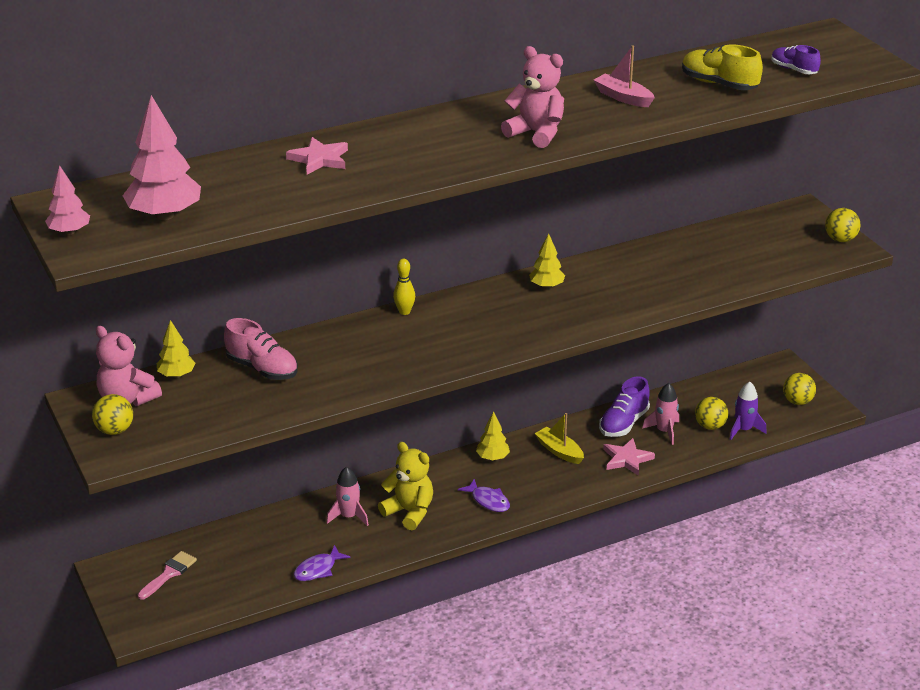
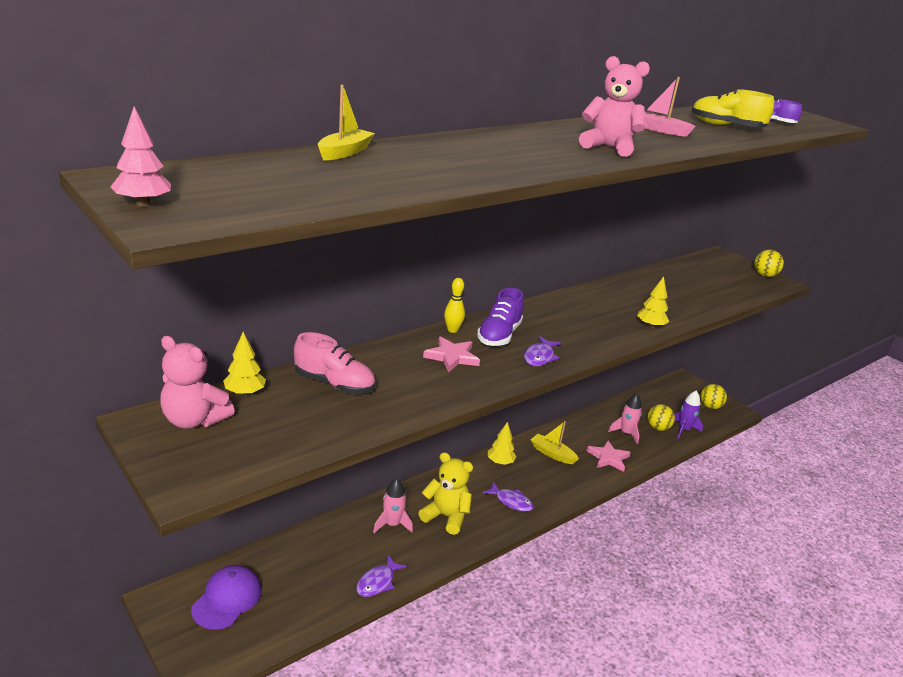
camera: 15 degrees left, 5 degrees down
(115, 430) = (185, 455): yellow ball -> none
(165, 215) = (262, 192): pink tree -> none
(169, 573) = (227, 599): pink brush -> purple cap
(254, 159) = (344, 152): none -> yellow boat
(319, 159) = (414, 155): pink star -> pink star (452, 357)
(486, 344) = (539, 357): none -> purple fish
(546, 286) = (565, 308): yellow tree -> yellow tree (650, 326)
(623, 423) = (592, 428): purple shoe -> purple shoe (499, 335)

